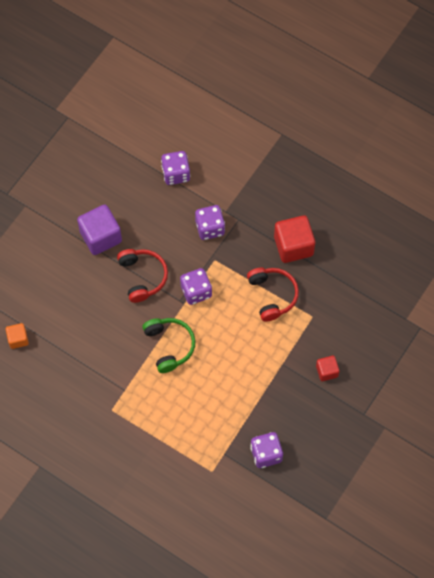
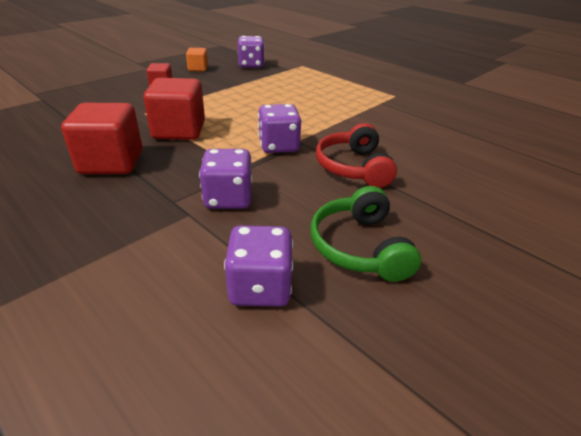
camera: 170 degrees left, 30 degrees down
(18, 339) = (525, 144): orange cube -> orange cube (198, 68)
(100, 237) = (425, 217): purple cube -> none
(169, 346) = (326, 117): green headphones -> green headphones (360, 247)
(272, 295) = (179, 130): red headphones -> red cube

